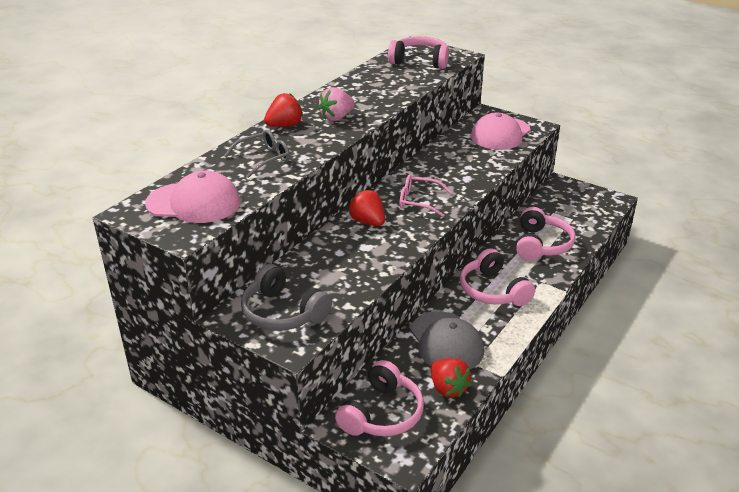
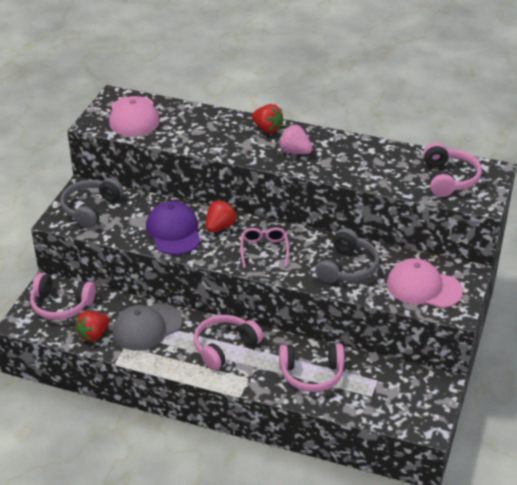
camera: 75 degrees right, 5 degrees up
(264, 159) = (207, 131): grey glasses -> none
(361, 253) = (173, 231): none -> purple cap
(462, 163) = (347, 267): none -> grey headphones

